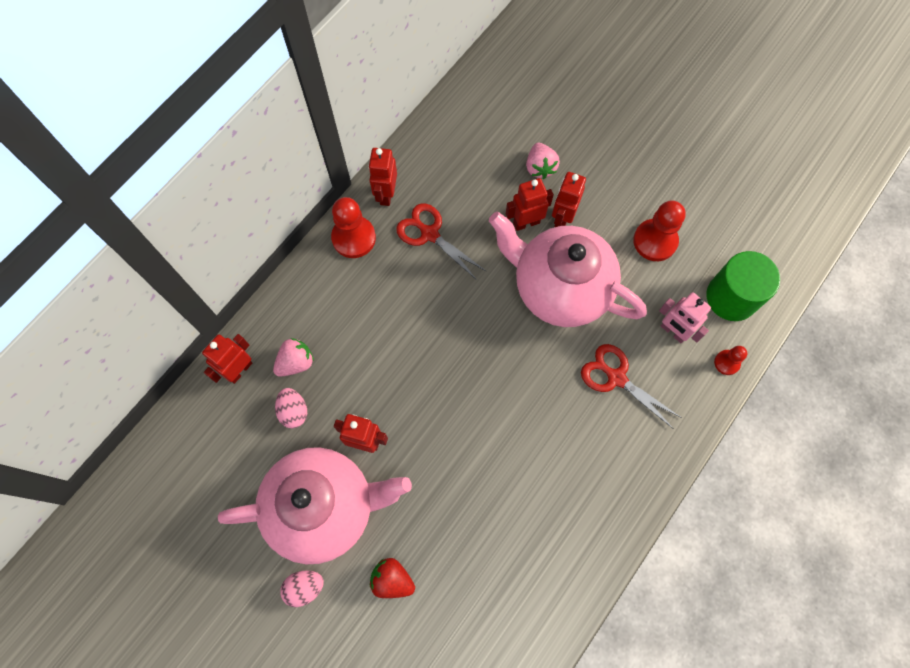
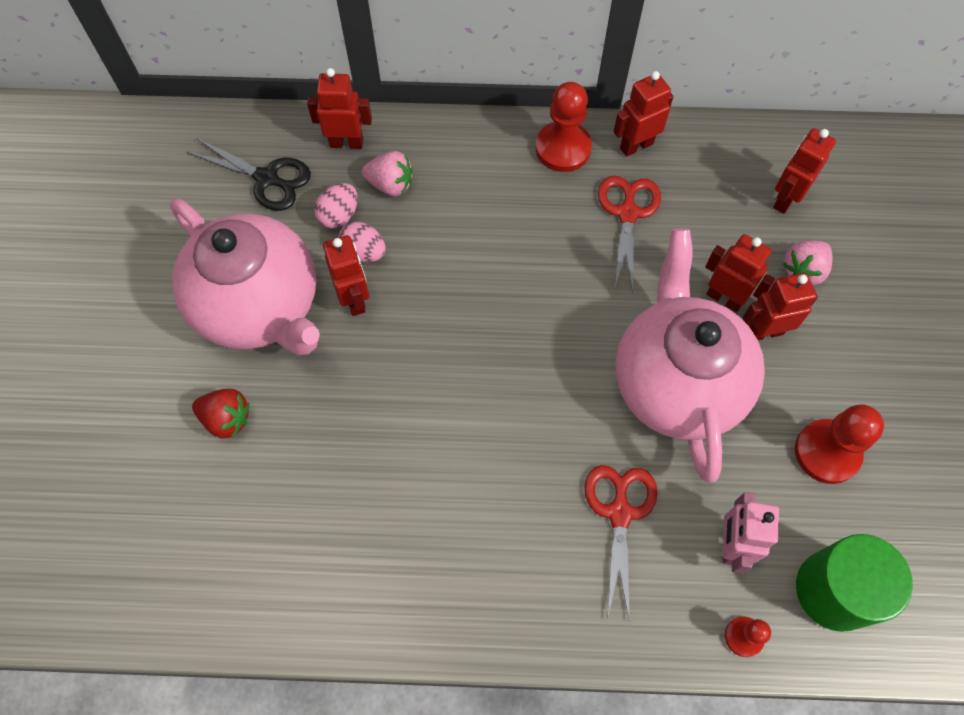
camera: 55 degrees right, 5 degrees down
(225, 442) = (267, 178): none -> black scissors
(304, 587) = (168, 342): pink egg -> pink egg (364, 252)
(392, 580) = (227, 419): red strawberry -> red strawberry turned 120 degrees clockwise
(487, 141) = (785, 199): none -> red robot

